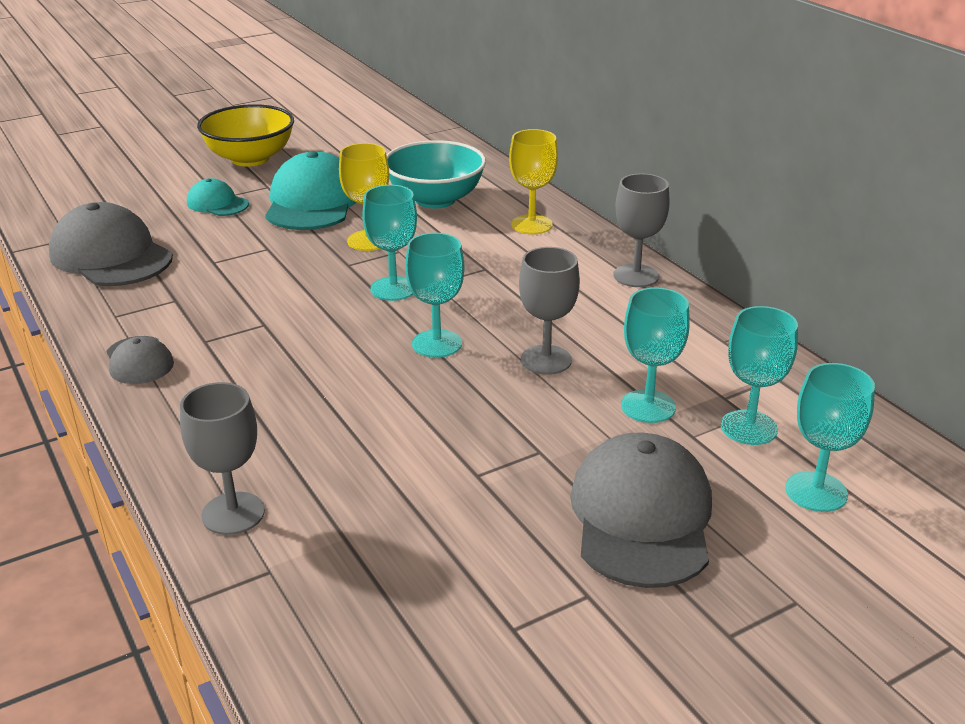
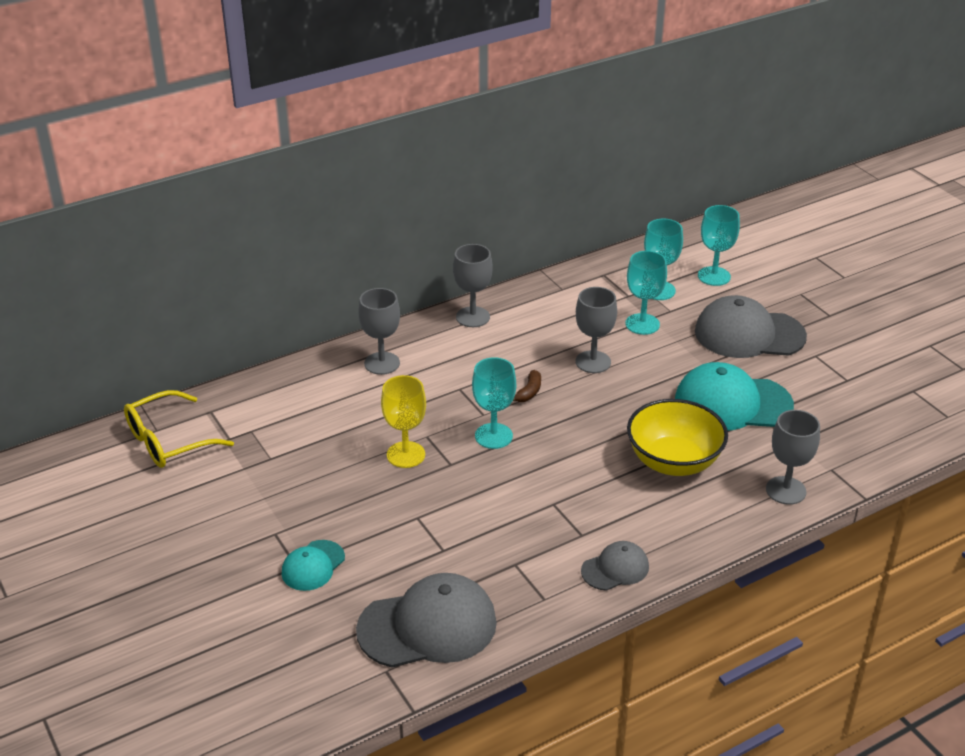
camera: 90 degrees left, 5 degrees up
(111, 256) = (428, 626): grey cap -> grey cap turned 150 degrees counterclockwise
(250, 159) = (195, 556): yellow bowl -> yellow bowl (673, 461)
(313, 202) = (318, 496): turquoise cap -> turquoise cap (732, 403)
(406, 139) = (168, 441): none -> yellow glasses
(435, 199) = (323, 417): turquoise bowl -> none
(436, 344) = (576, 411): turquoise goblet -> none
(477, 312) = (529, 392): none -> brown banana
(531, 225) = (382, 363): yellow goblet -> grey goblet

